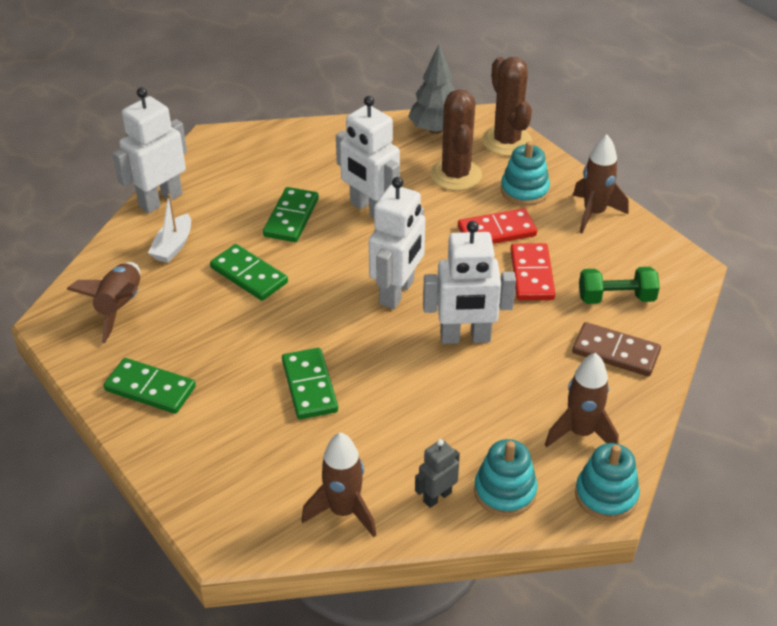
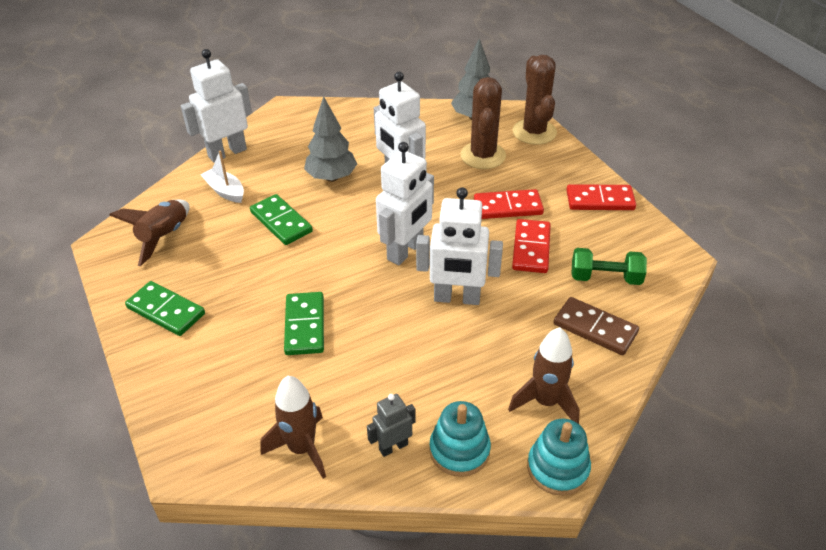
camera: 10 degrees right, 0 degrees up
(173, 246) = (225, 191): white boat -> white boat turned 105 degrees clockwise
(291, 217) = (331, 177): green domino -> grey tree
(524, 190) = (541, 174): turquoise stacking toy -> none
(594, 213) = (600, 200): brown rocket -> red domino

